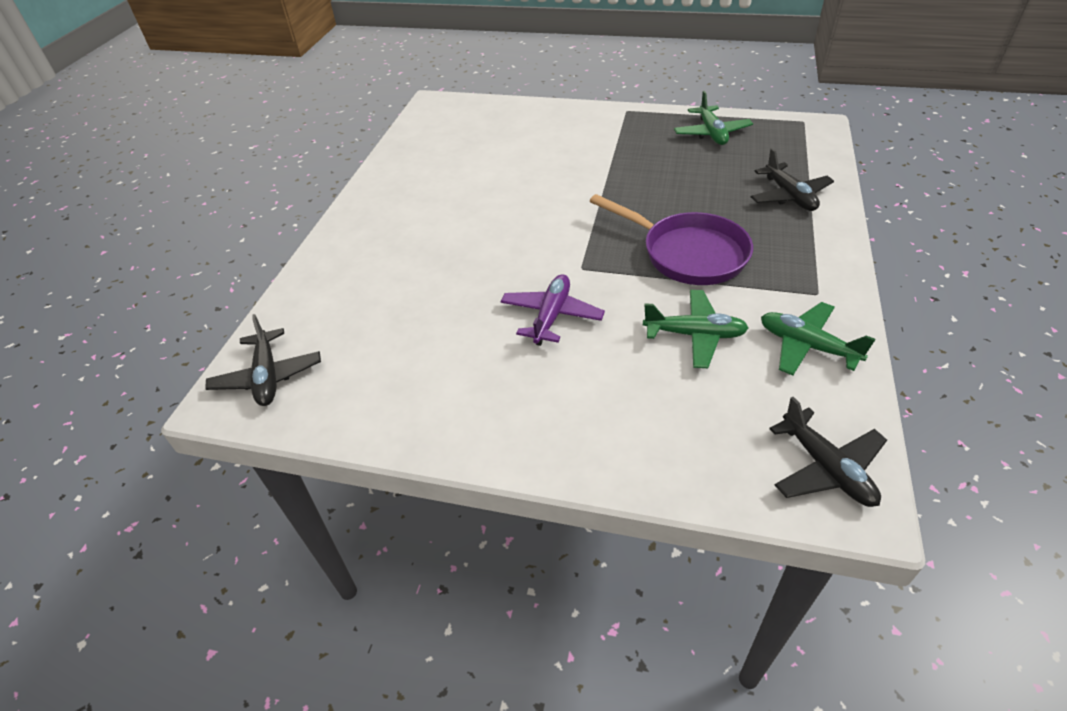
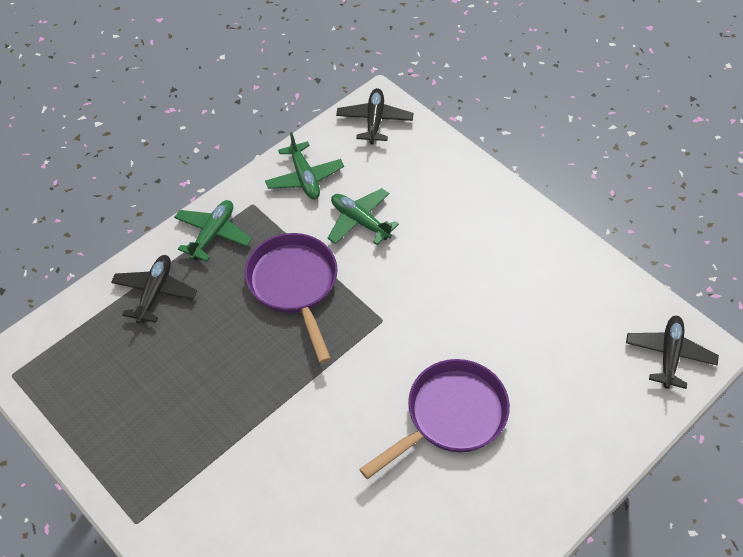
camera: 150 degrees left, 10 degrees up
(464, 237) = (450, 416): none -> purple pan
(551, 316) = (438, 290): purple plane -> none
(711, 133) = (107, 417): green plane -> green plane (213, 234)

